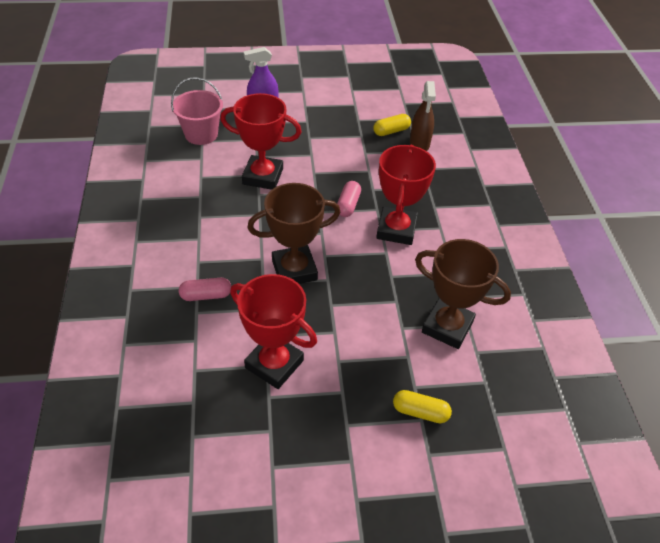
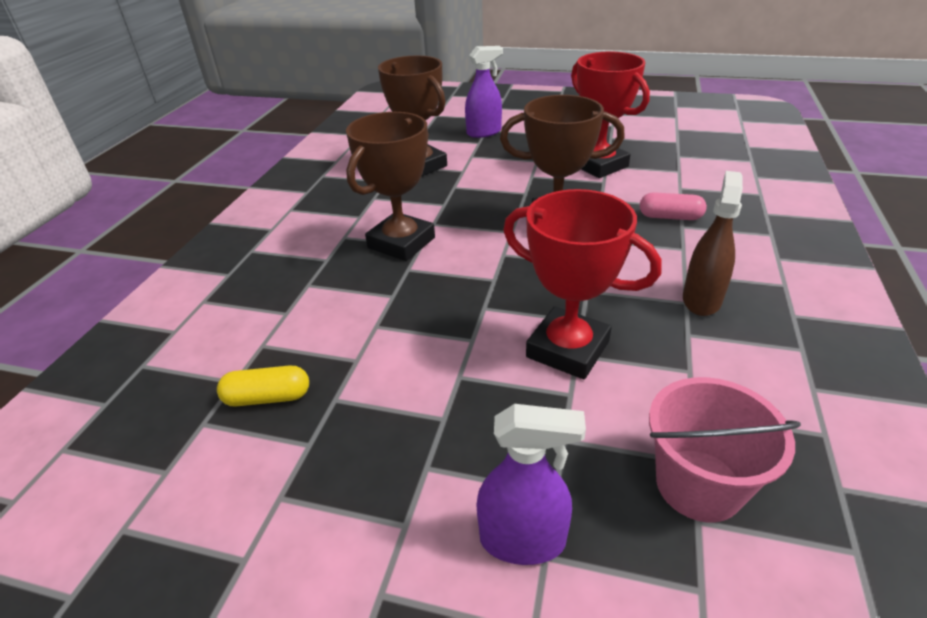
camera: 155 degrees left, 10 degrees down
(348, 205) = (445, 281): pink capsule -> none
(396, 229) = (401, 243): red trophy -> brown trophy
(419, 144) = (244, 358): brown spray bottle -> brown spray bottle (701, 300)
(420, 412) = (484, 132): yellow capsule -> purple spray bottle

